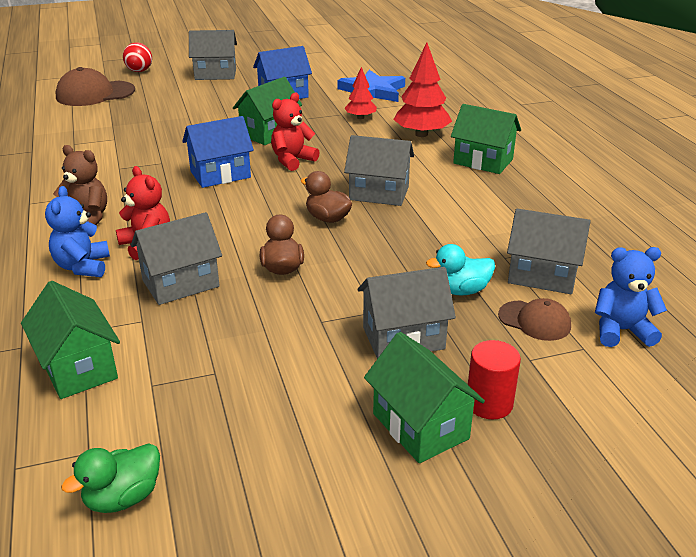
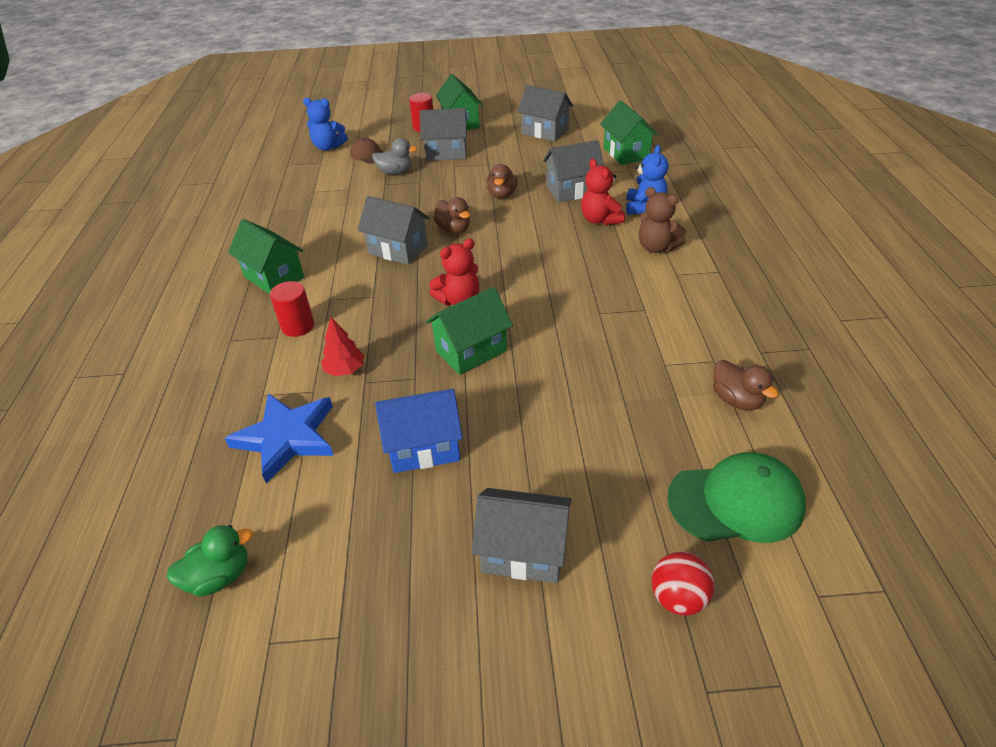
camera: 165 degrees left, 10 degrees up
(69, 127) = (736, 400): none -> brown duck
(95, 94) = (736, 502): brown cap -> green cap
(123, 497) = (592, 113): green duck -> green duck (219, 576)
(220, 174) = (537, 288): blue house -> none
(421, 134) = (298, 326): red tree -> red cylinder
(461, 290) = (395, 172): turquoise duck -> grey duck
(542, 276) = (337, 176): grey house -> grey house (545, 132)

